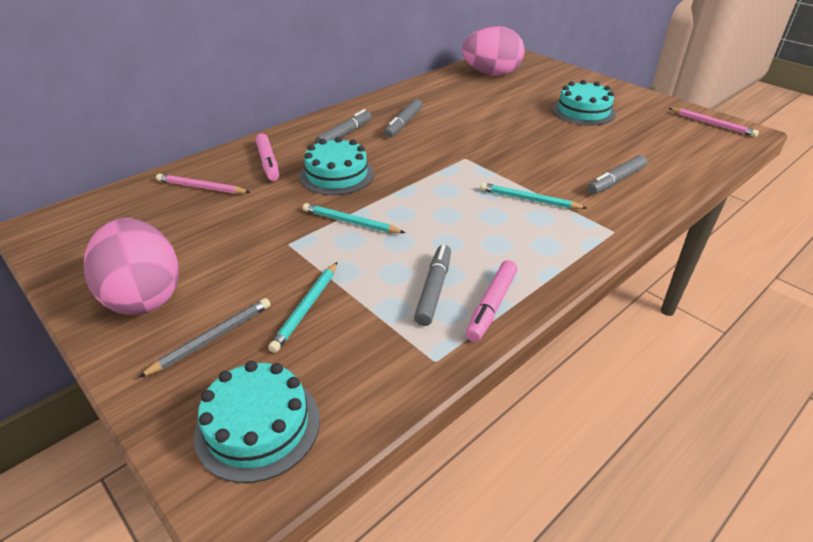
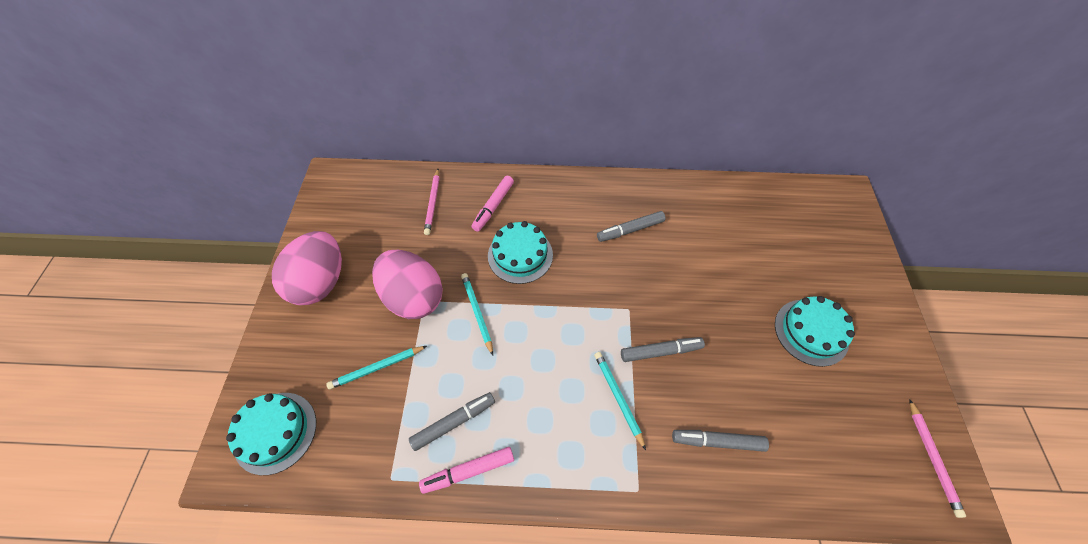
camera: 45 degrees right, 20 degrees up
(201, 187) = (433, 203): pink pencil -> pink pencil turned 150 degrees counterclockwise
(212, 338) = (316, 347): grey pencil -> none
(345, 134) = (573, 211): grey marker -> grey marker (660, 351)
(491, 74) = (788, 214): pink egg -> pink egg (414, 297)

